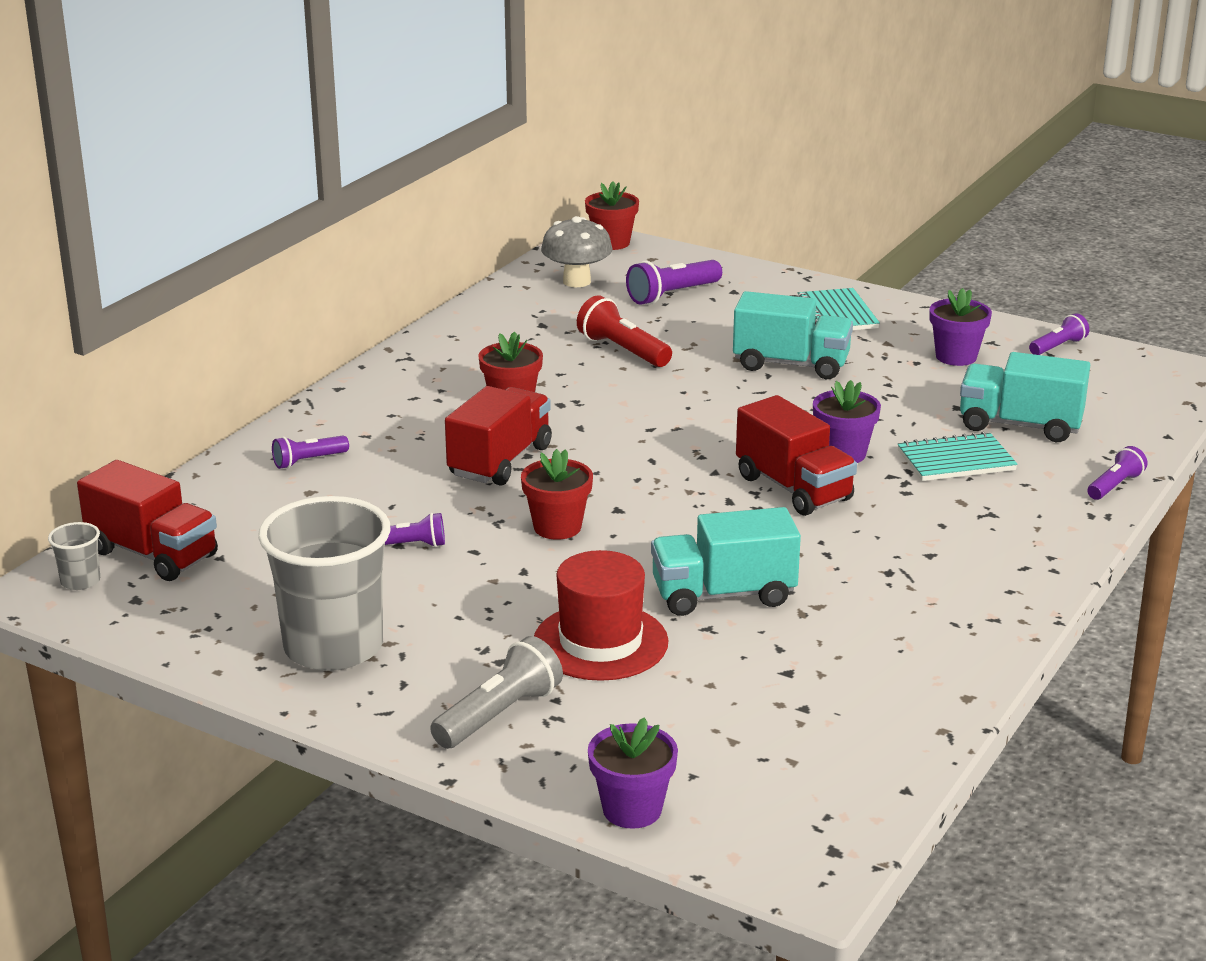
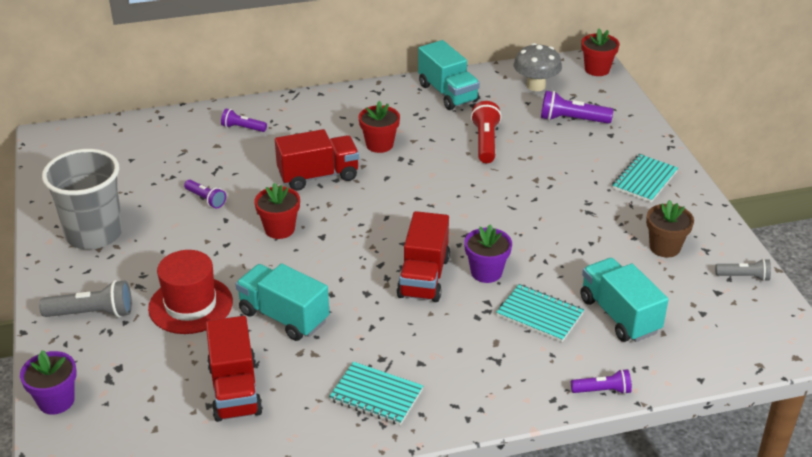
camera: 45 degrees right, 10 degrees up
(80, 581) = (68, 140): grey cup -> none
(153, 554) = (112, 142): red truck -> red truck (235, 390)
(791, 364) = (558, 199): turquoise truck -> turquoise truck (448, 93)
(943, 602) = (376, 395): none -> turquoise notebook
(956, 357) = (664, 247): purple flower pot -> brown flower pot
(1058, 347) = (744, 277): purple flashlight -> grey flashlight

